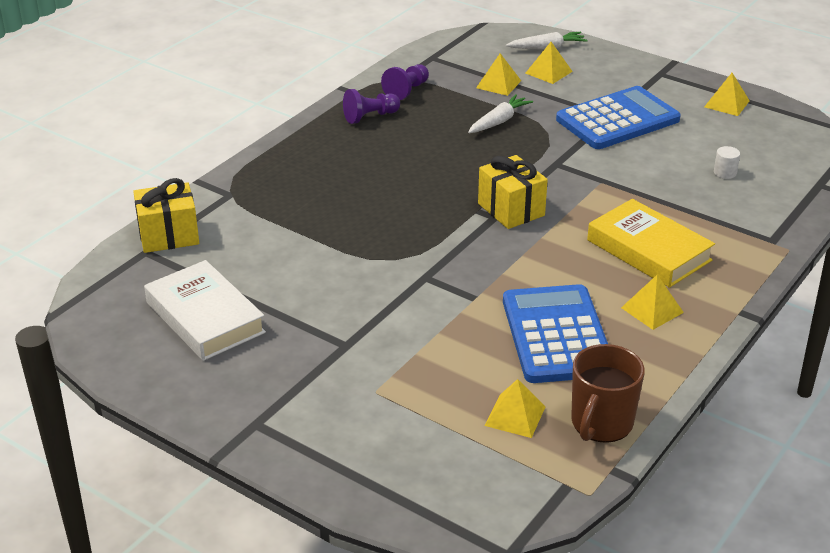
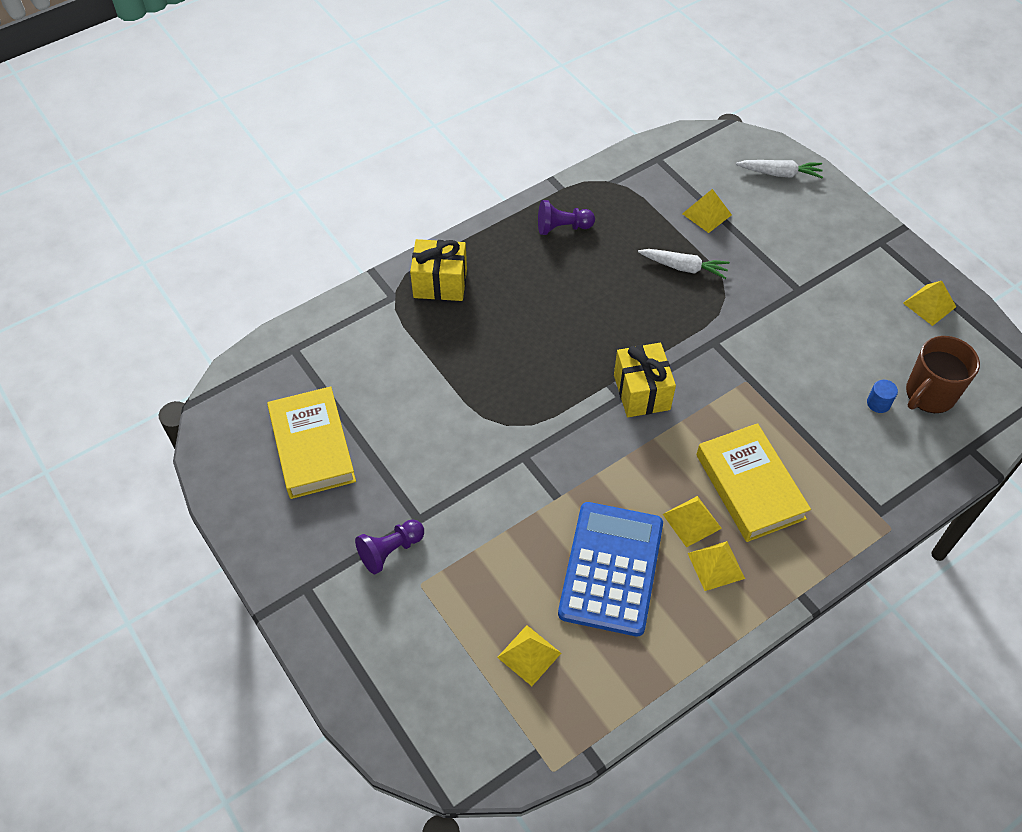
camera: 20 degrees right, 20 degrees up
(168, 236) = (320, 335): yellow gift -> yellow gift (440, 283)
(205, 317) = (312, 447): white book -> yellow book
(407, 91) = (612, 200): purple pawn -> purple pawn (390, 551)
(499, 121) = (684, 267): white carrot -> white carrot turned 45 degrees clockwise
(548, 72) = (765, 210): yellow pyramid -> yellow pyramid (692, 521)
(601, 423) = (601, 691): brown mug -> brown mug (929, 394)
(617, 120) = (804, 297): blue calculator -> none
(725, 173) = (878, 403): white cylinder -> blue cylinder

